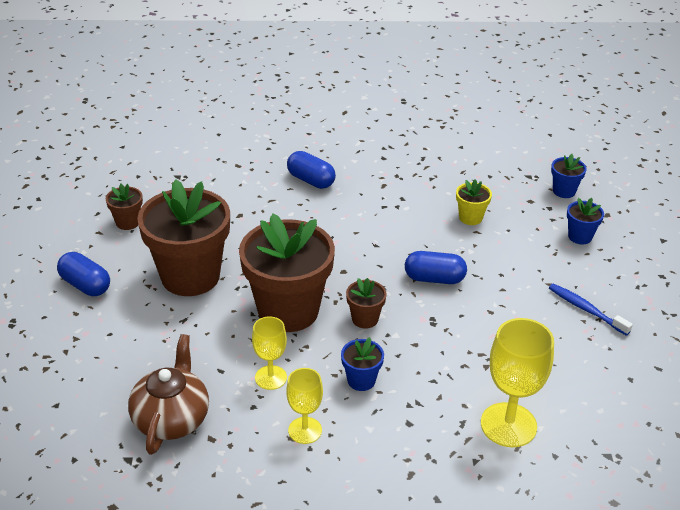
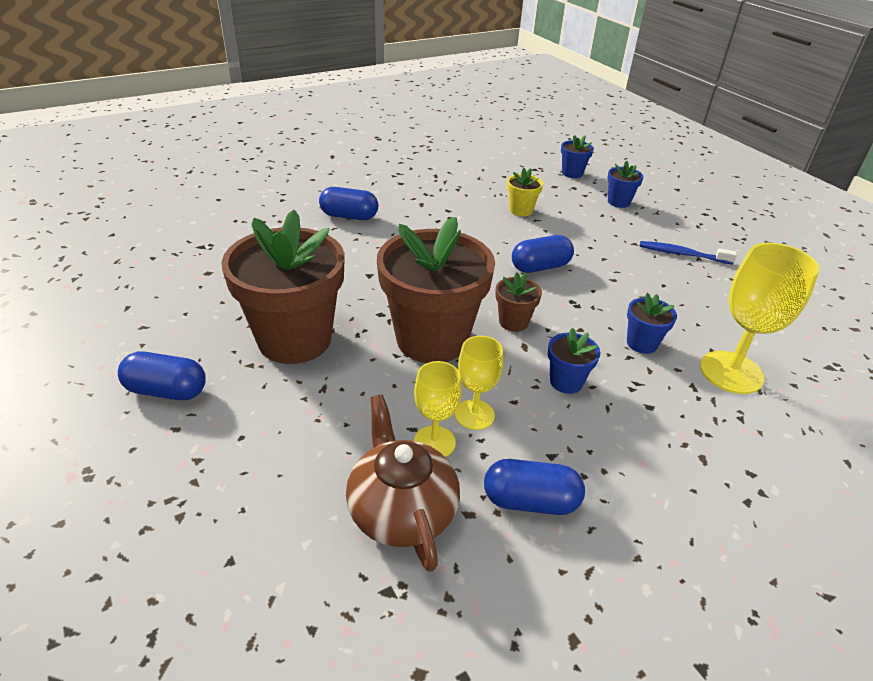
camera: 30 degrees left, 0 degrees up
(127, 222) = (174, 306): brown flower pot -> none
(257, 448) = (530, 501): none -> blue capsule
(305, 430) = (561, 458): yellow goblet -> yellow goblet (434, 442)
(455, 374) = (641, 343): none -> blue flower pot

